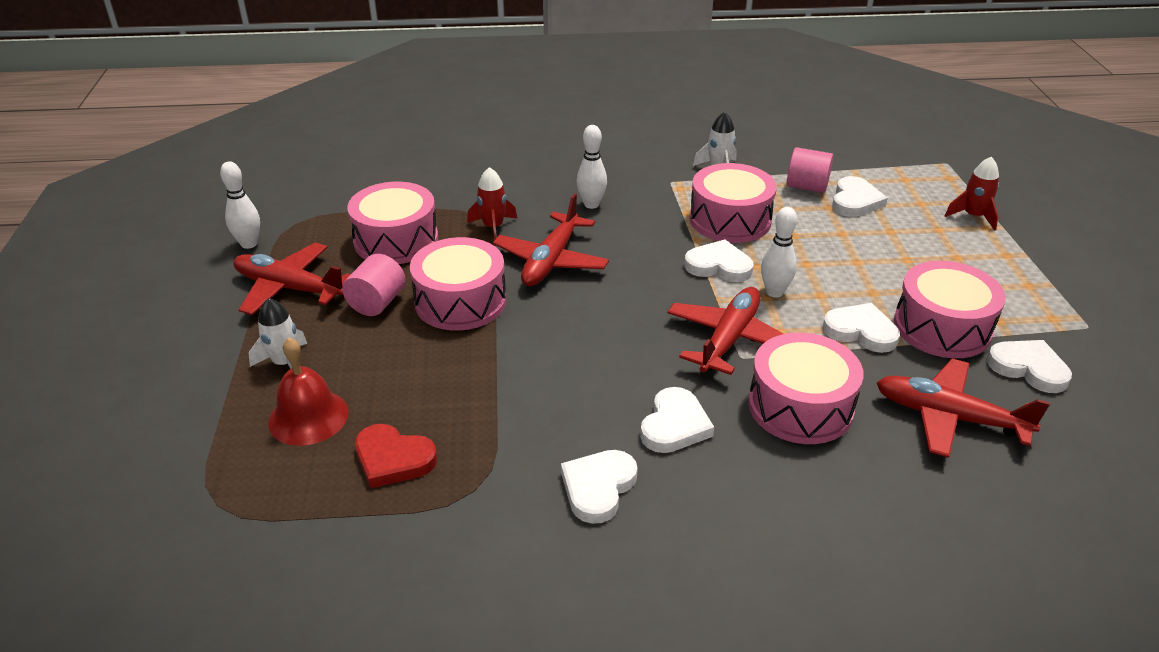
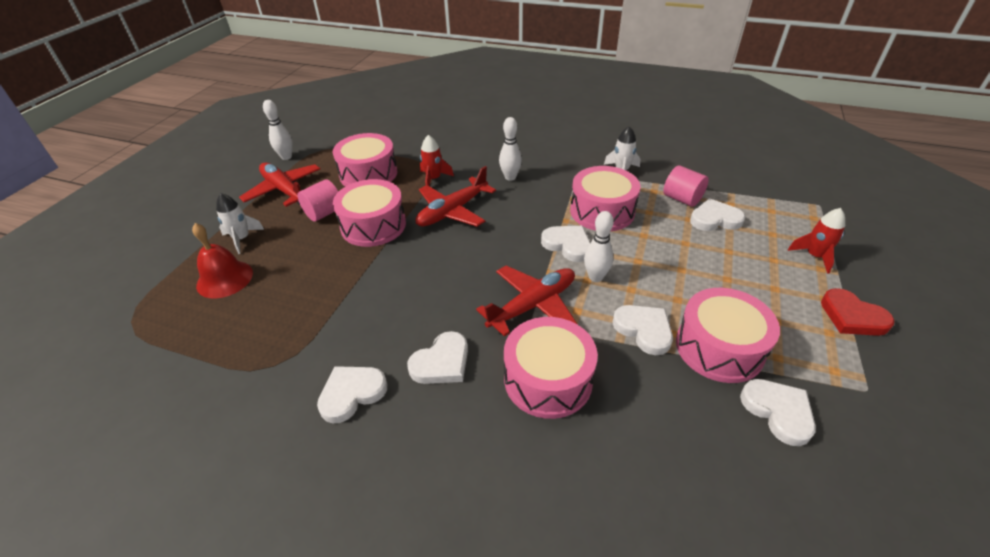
camera: 25 degrees right, 5 degrees up
(393, 459) = (246, 325): red heart -> red heart (852, 317)
(855, 201) = (715, 219): white heart -> white heart turned 135 degrees counterclockwise
(948, 417) = (669, 433): red plane -> none

